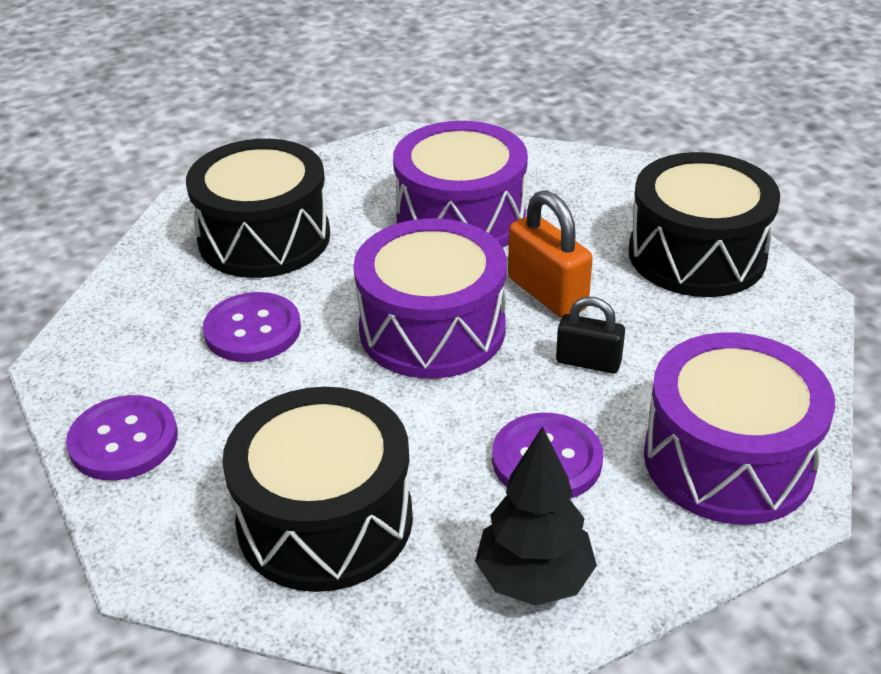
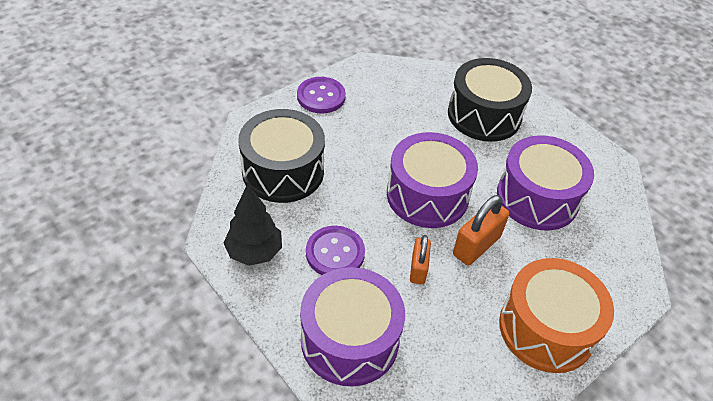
camera: 75 degrees right, 10 degrees up
(252, 330) = (406, 124): purple button -> none
(588, 362) = (418, 269): black padlock -> orange padlock
(696, 255) = (546, 328): black drum -> orange drum

